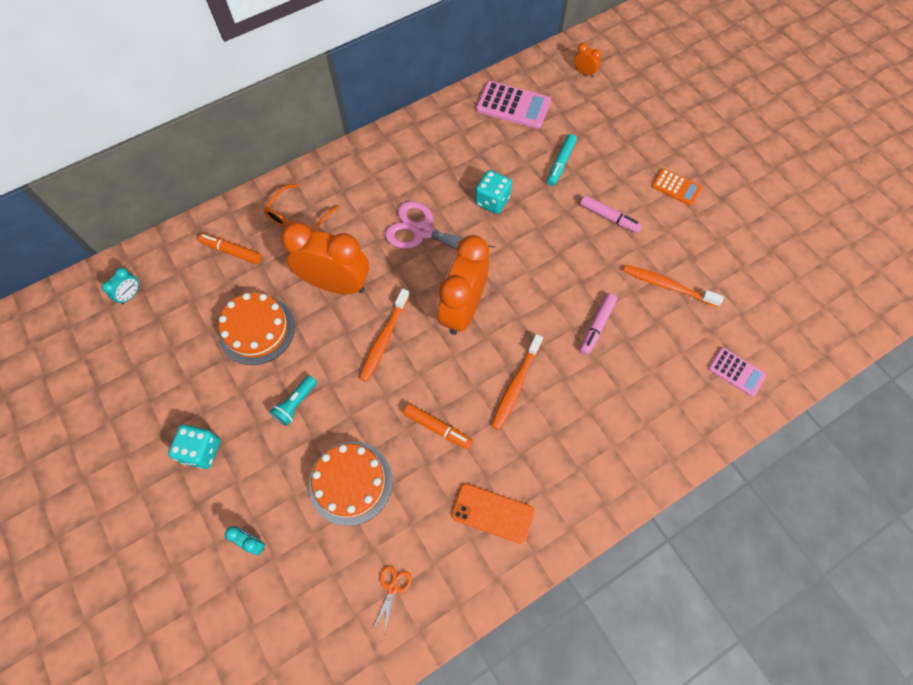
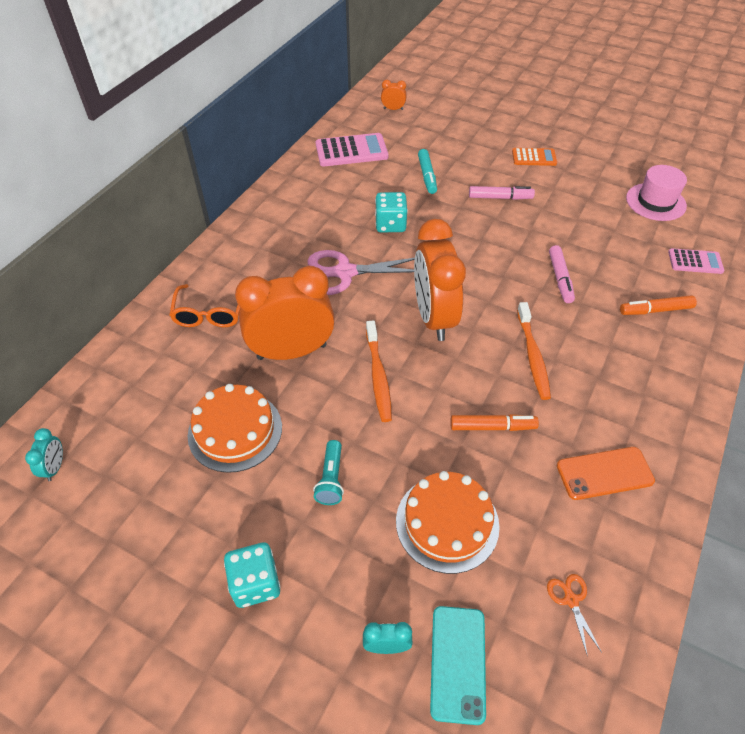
camera: 30 degrees left, 15 degrees down
(232, 251) = (154, 372): orange marker -> orange marker (655, 310)
(288, 581) = (458, 663): none -> turquoise phone
(667, 286) = (589, 225): orange toothbrush -> none
(754, 291) = (655, 202): none -> pink hat

